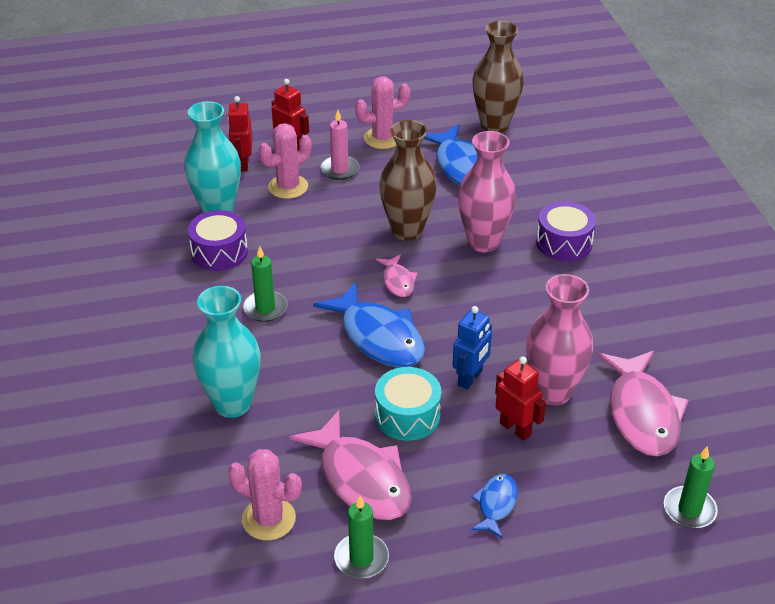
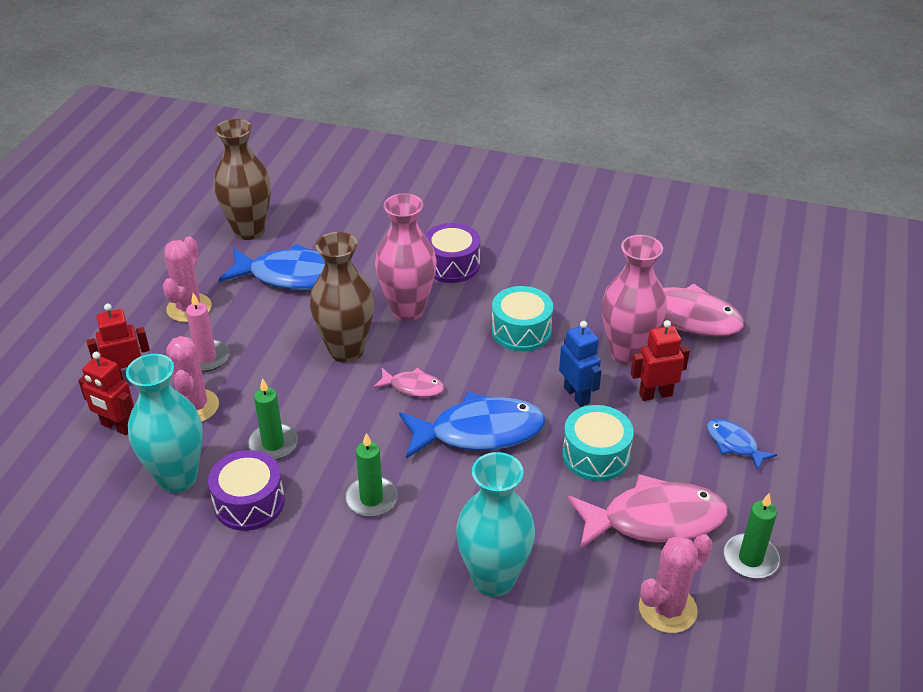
camera: 60 degrees left, 0 degrees up
(519, 315) = (521, 331): none -> turquoise drum
(689, 510) = (797, 340): green candle -> green candle (273, 444)

